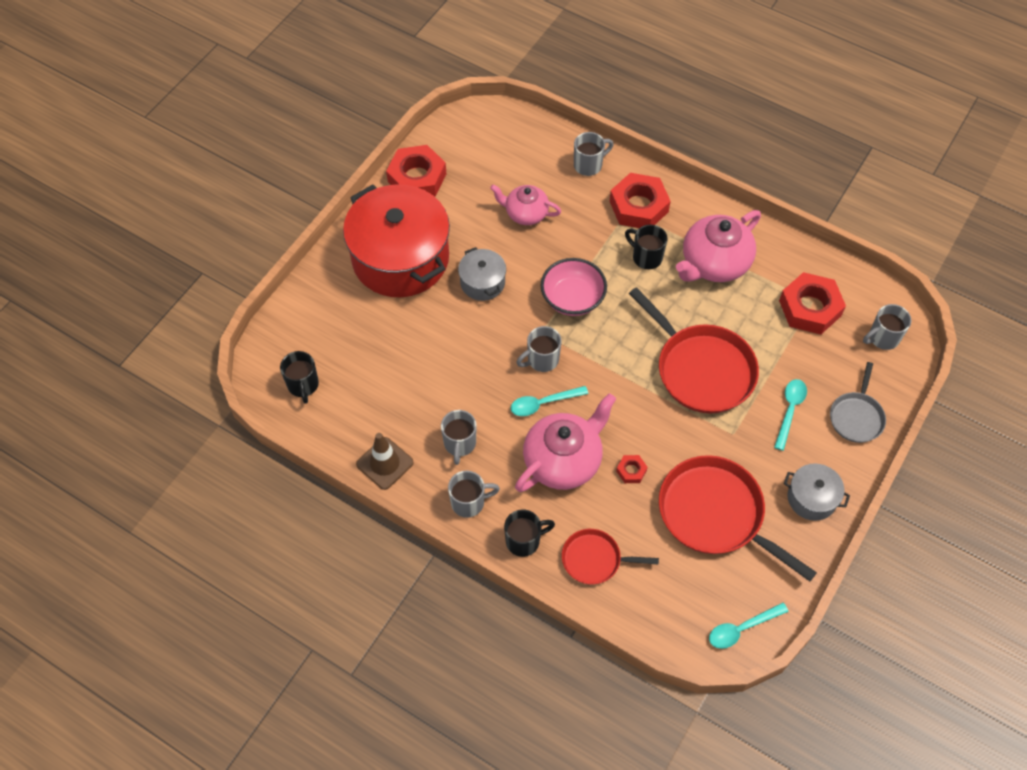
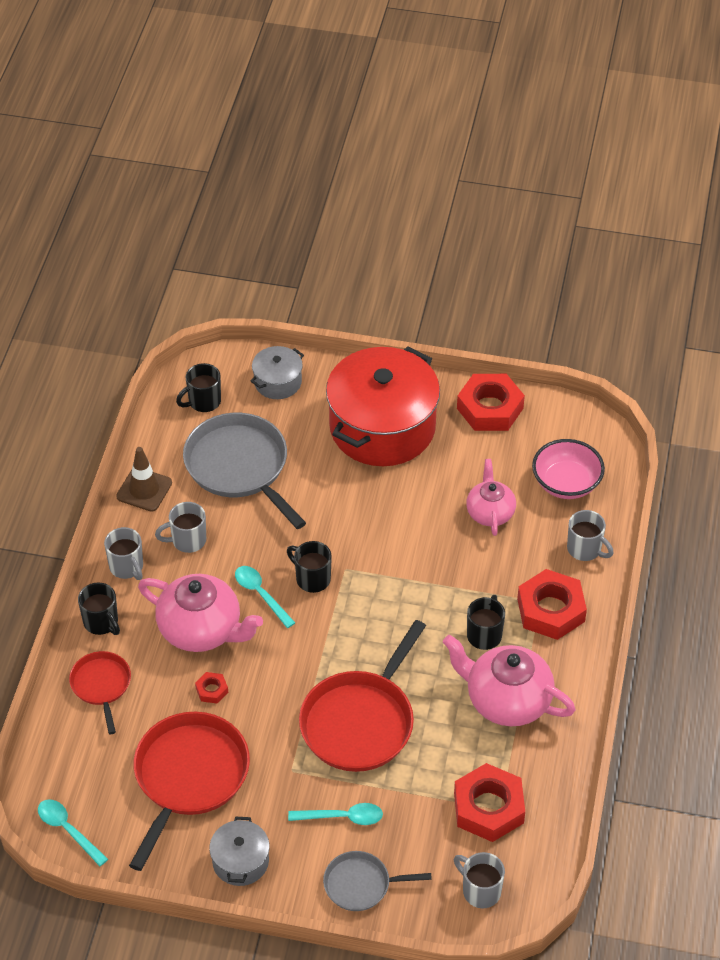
camera: 70 degrees right, 10 degrees down
(393, 378) = (239, 466): none -> grey pan
(482, 282) = (384, 502): grey pot -> grey pot (277, 382)
(542, 360) = (312, 579): grey mug -> black mug
(572, 299) = (399, 584): pink bowl -> pink bowl (566, 483)

